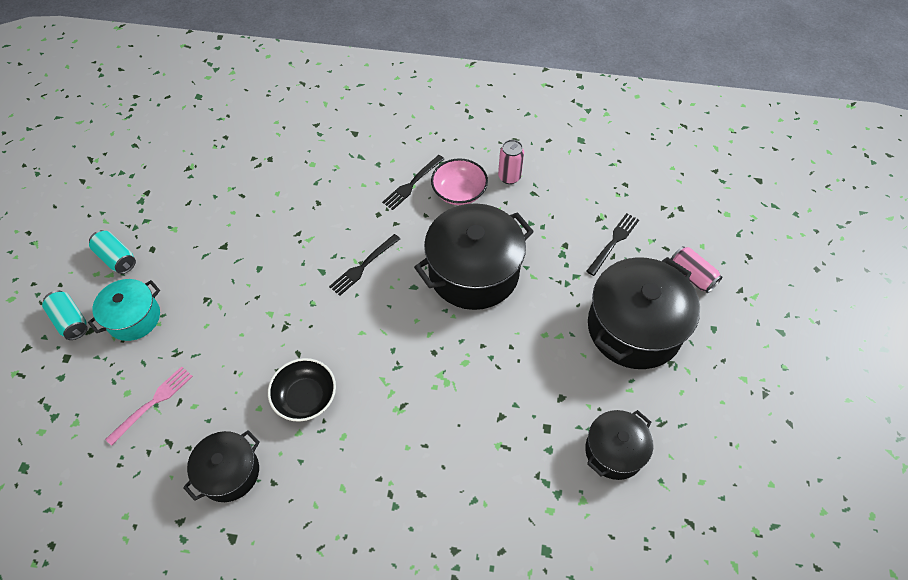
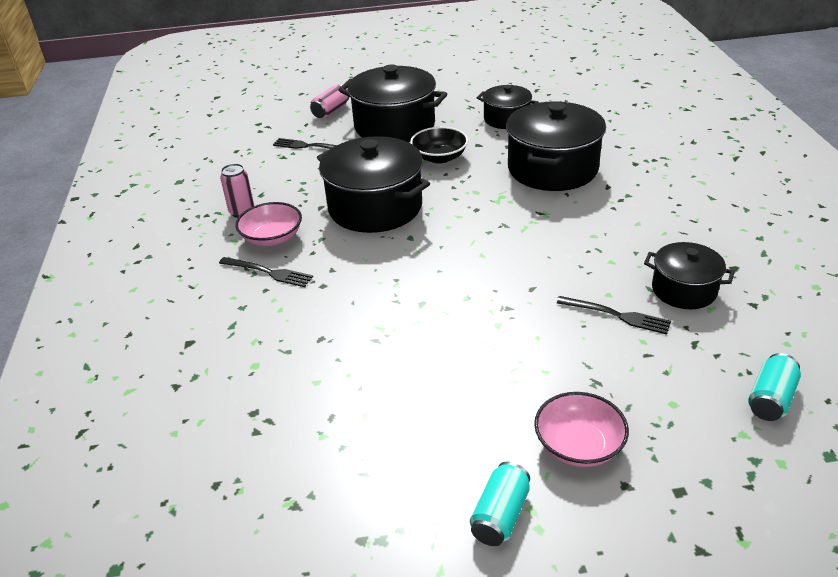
camera: 105 degrees left, 20 degrees down
(70, 321) = (628, 517): turquoise can -> turquoise can (770, 399)
(134, 318) = (578, 445): turquoise pot -> pink bowl
(153, 402) = (665, 375): pink fork -> none
(305, 397) = (574, 268): black bowl -> black bowl (439, 157)
(363, 266) = (401, 276): black fork -> black fork (618, 315)
(478, 453) = (552, 169): none -> black pot

